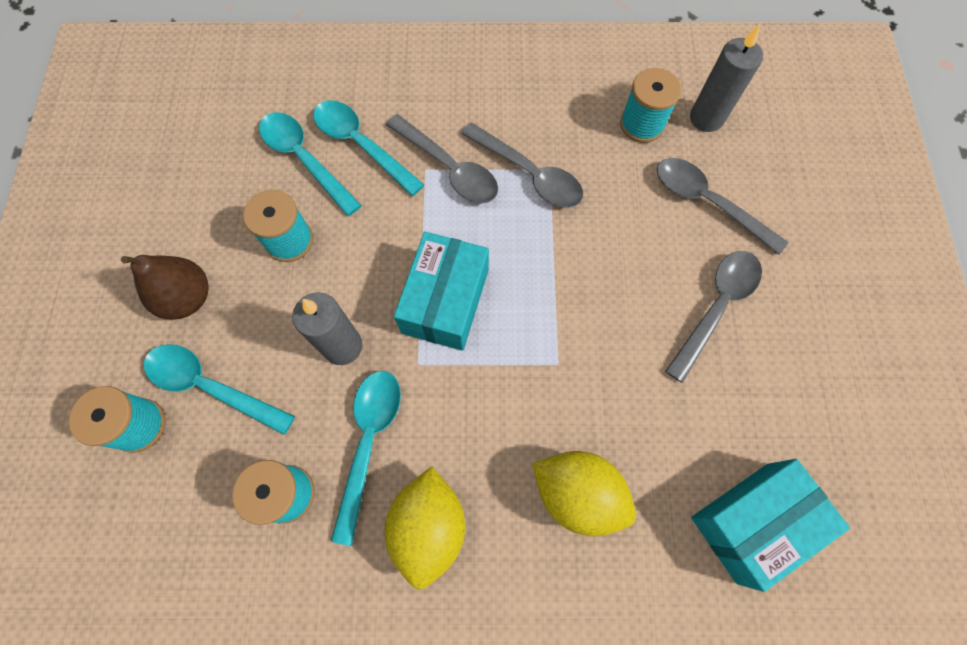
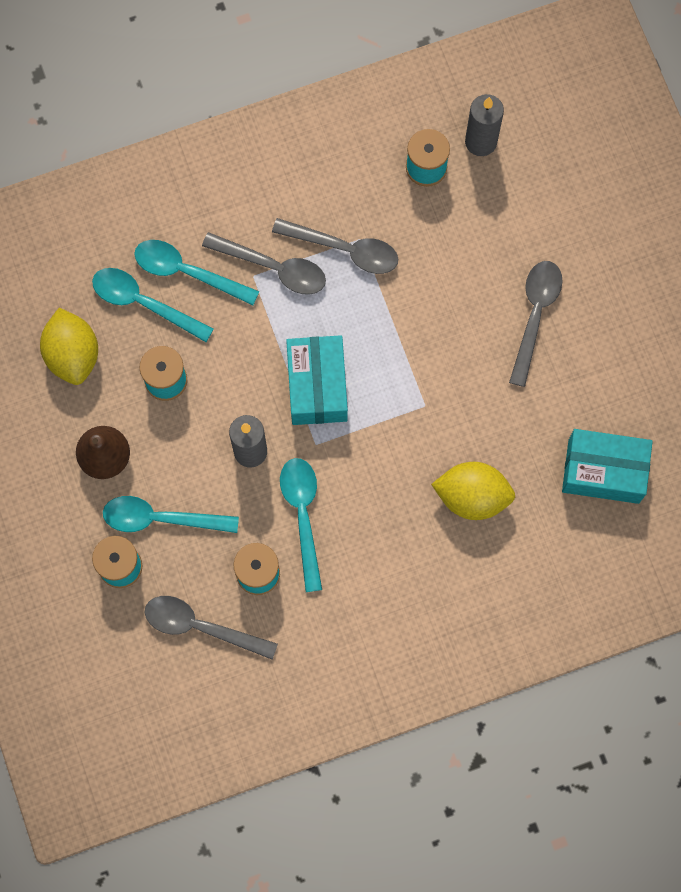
camera: 20 degrees left, 5 degrees up
(429, 526) = (372, 558): yellow lemon -> yellow lemon (73, 355)
(707, 202) = (503, 224): grey spoon -> grey spoon (200, 626)
(752, 521) = (603, 471): turquoise box -> turquoise box turned 60 degrees clockwise

